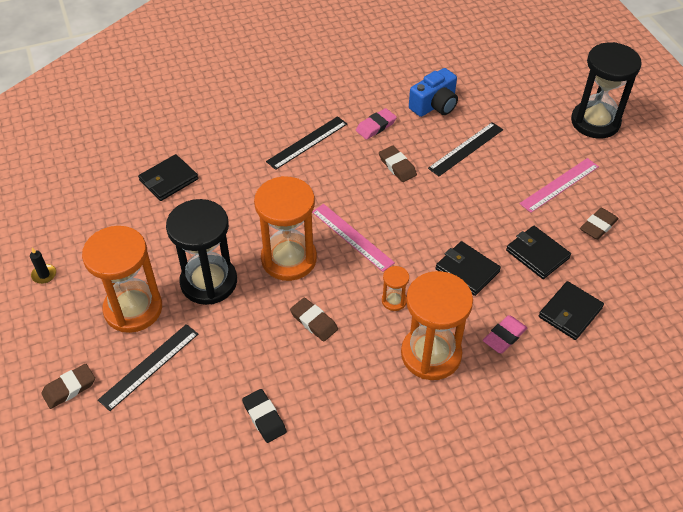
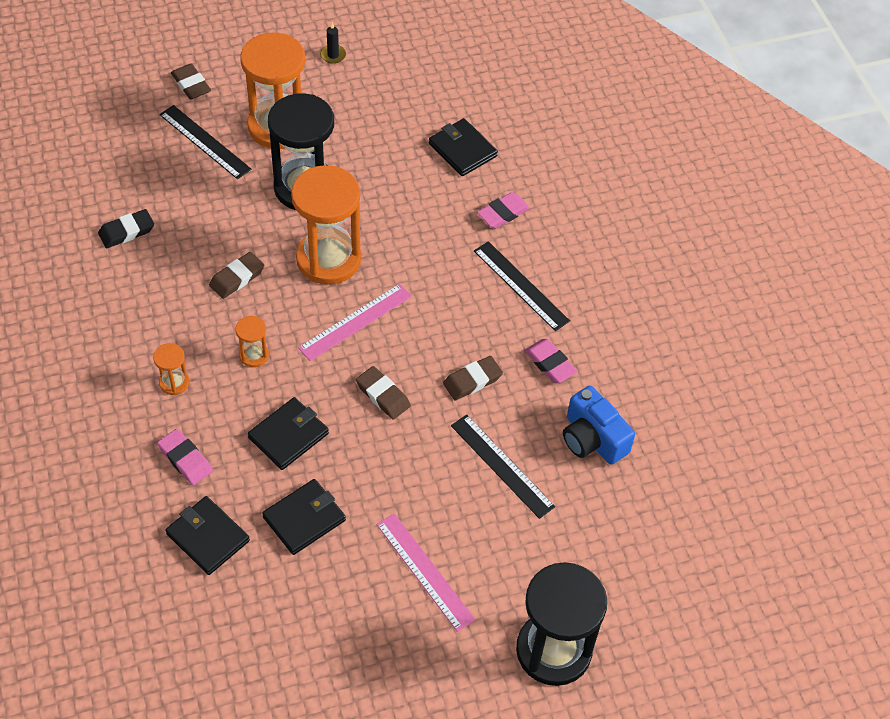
camera: 90 degrees right, 5 degrees up
(236, 154) = (503, 213): none -> pink eraser
(431, 354) = (174, 382): orange hourglass -> orange hourglass, size x0.44
(598, 226) = (344, 604): brown eraser -> brown eraser (383, 395)

